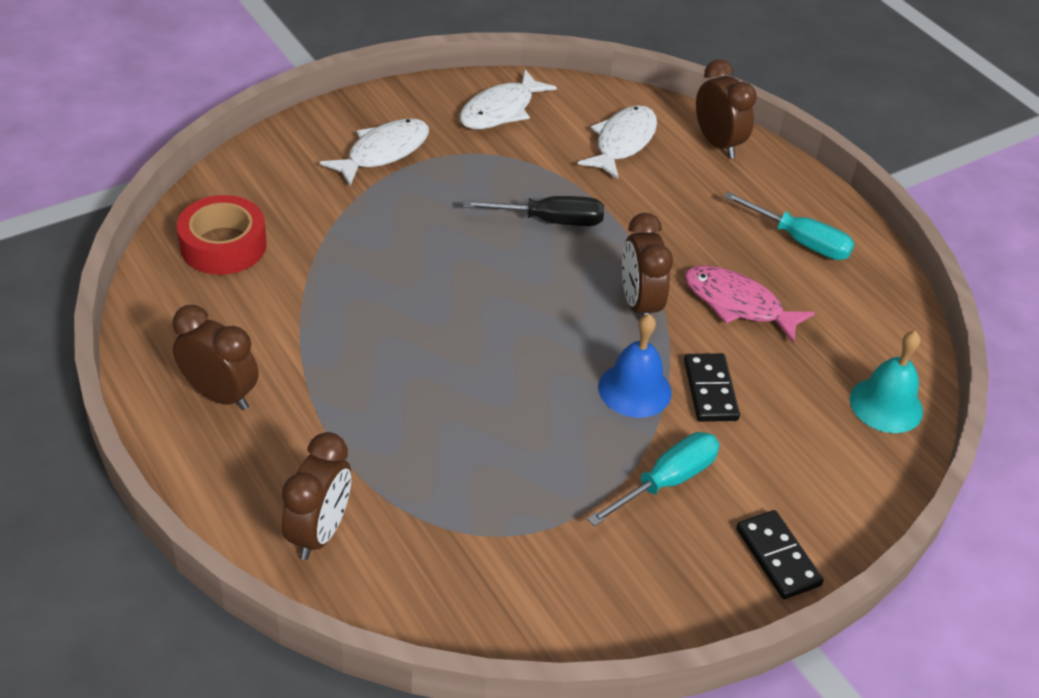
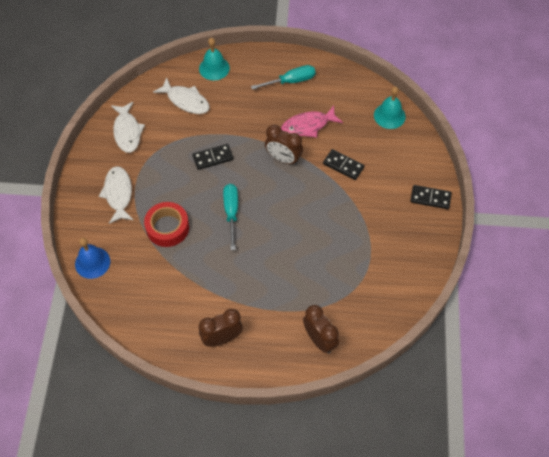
camera: 50 degrees left, 15 degrees up
(223, 245) = (130, 291): red tape -> red tape (167, 228)
(551, 221) = (213, 158): black screwdriver -> black domino
(622, 142) = (186, 101): white fish -> white fish turned 150 degrees clockwise
(634, 389) = (325, 190): blue bell -> blue bell (92, 262)
(667, 481) = (375, 209): turquoise screwdriver -> turquoise screwdriver (231, 212)
(717, 144) = (214, 68): brown clock -> turquoise bell

